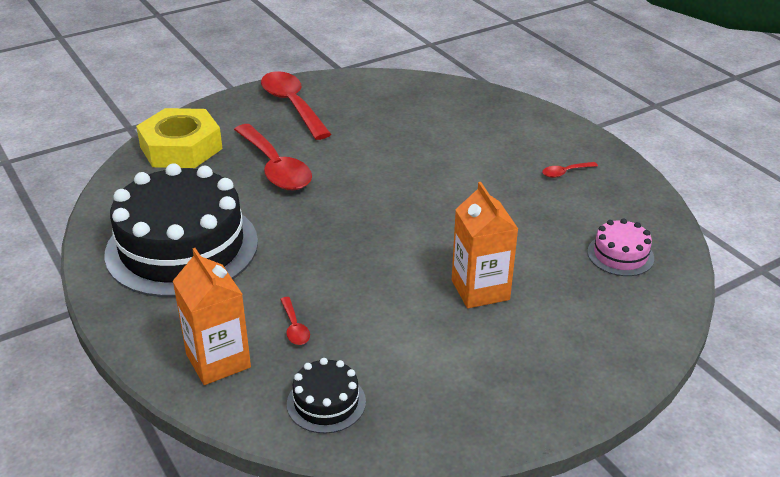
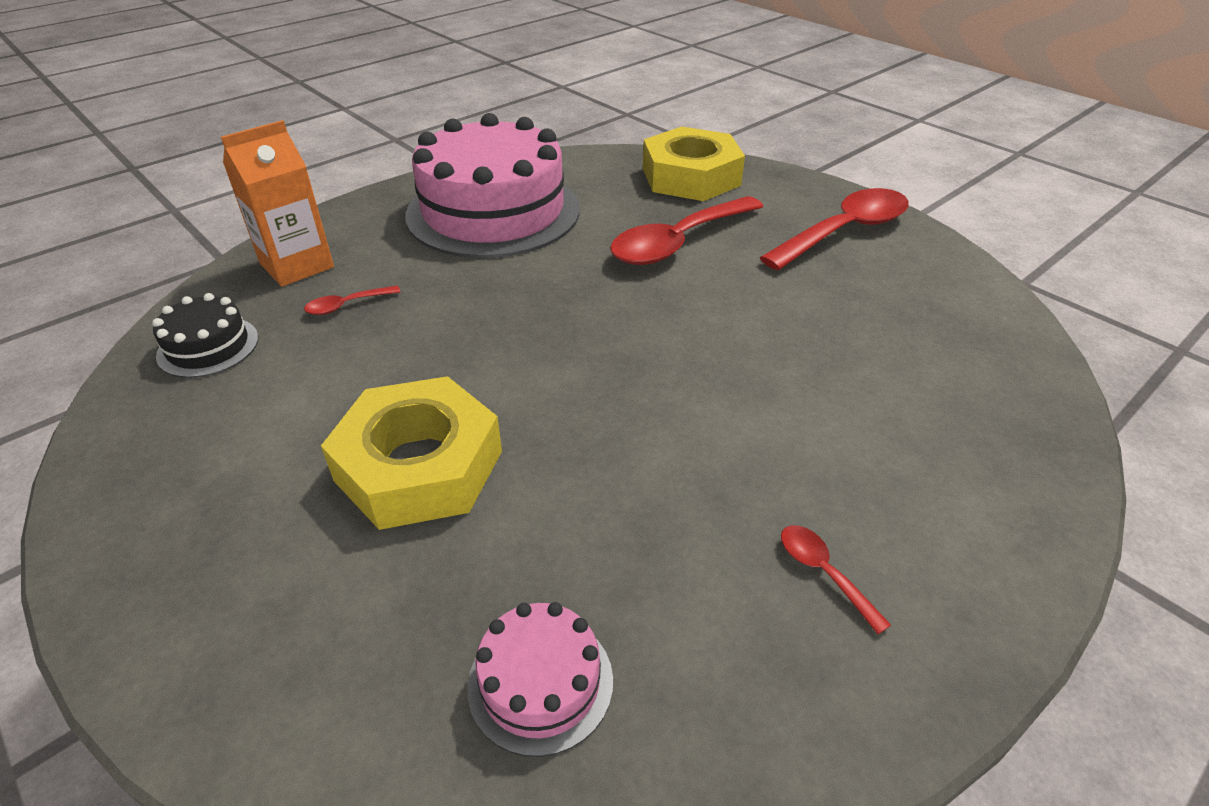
camera: 80 degrees right, 5 degrees up
(182, 247) = (493, 212): black cake -> pink cake
(480, 290) = (419, 466): orange carton -> yellow nut

